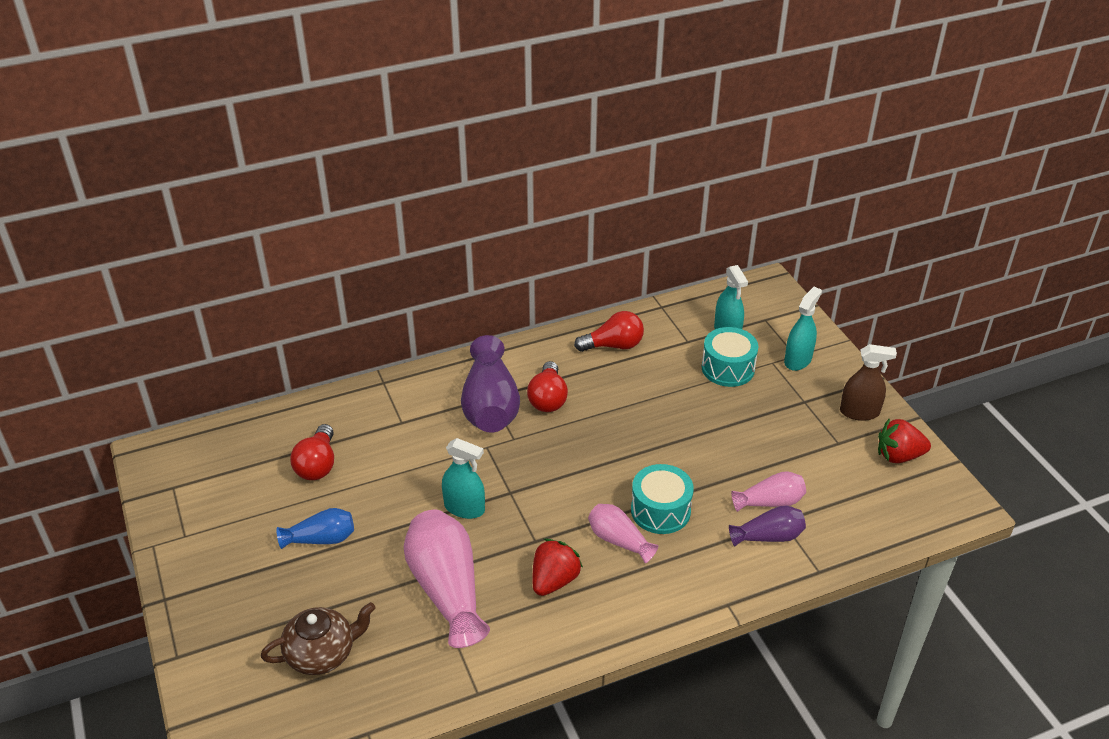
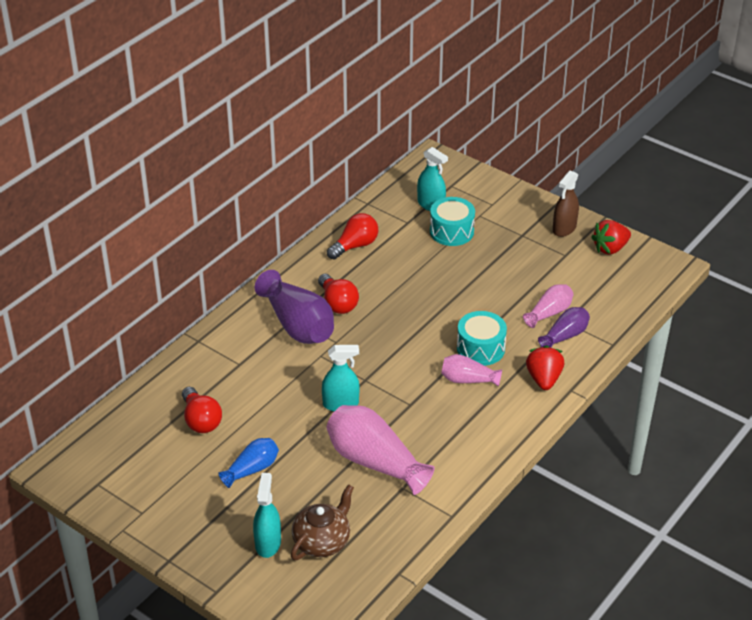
camera: 30 degrees left, 0 degrees up
(554, 580) = (445, 424): red strawberry -> red strawberry (544, 379)
(798, 360) = (496, 207): turquoise spray bottle -> turquoise spray bottle (268, 543)
(859, 412) = (564, 228): brown spray bottle -> brown spray bottle turned 150 degrees clockwise

